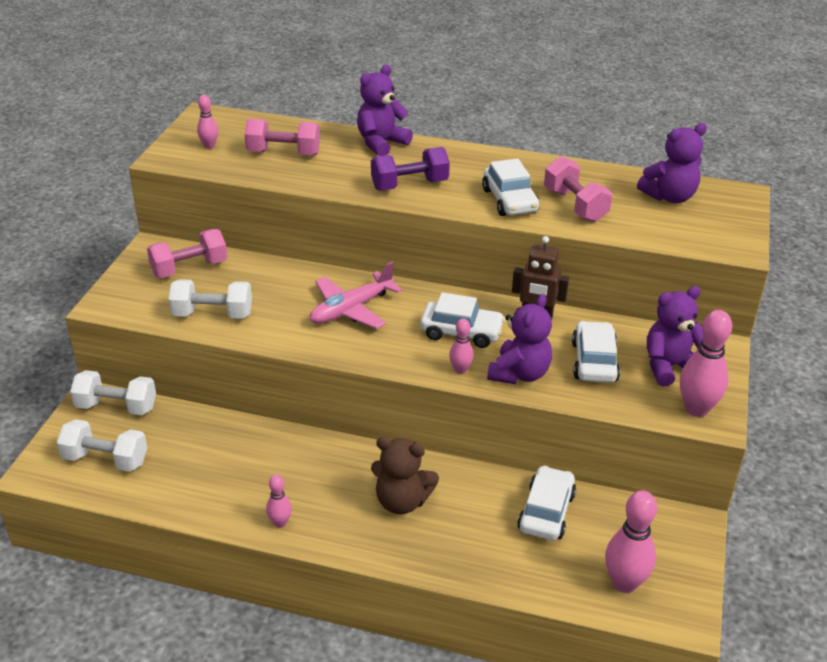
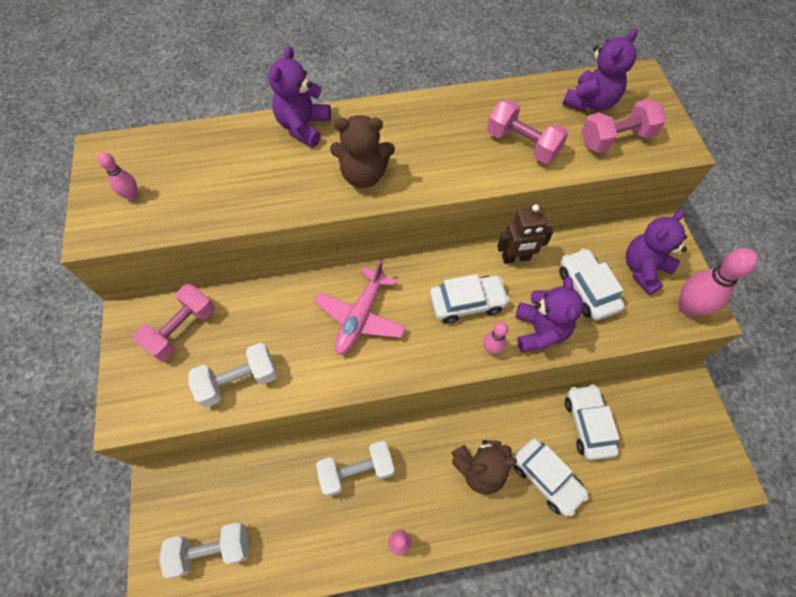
camera: 25 degrees left, 25 degrees up
(116, 407) = (186, 483): white dumbbell -> white dumbbell (357, 471)
(283, 153) = (216, 177): pink dumbbell -> pink dumbbell (615, 139)
(409, 185) = (363, 175): purple dumbbell -> brown teddy bear
(510, 200) = (464, 160): white car -> white car (546, 478)
(624, 583) = (676, 467): pink bowling pin -> none

